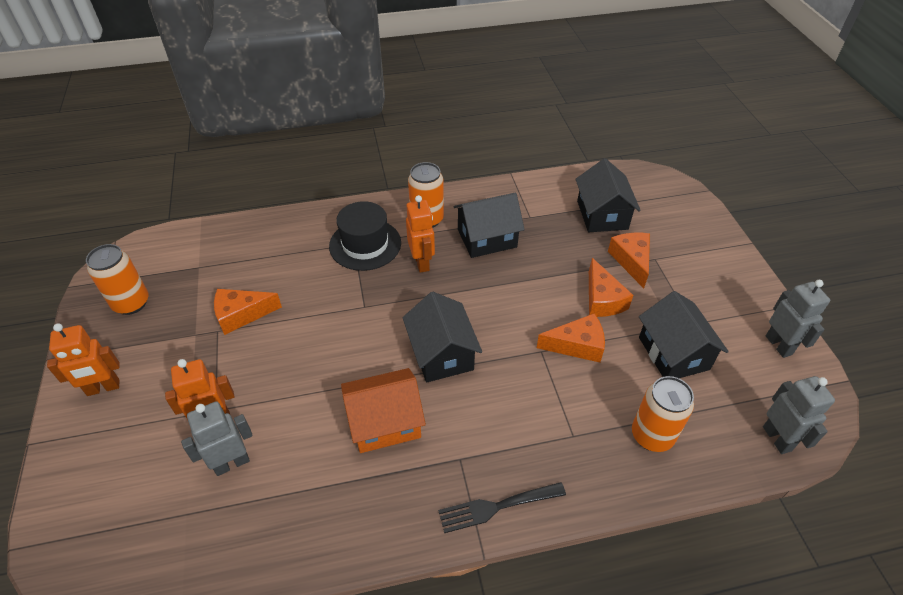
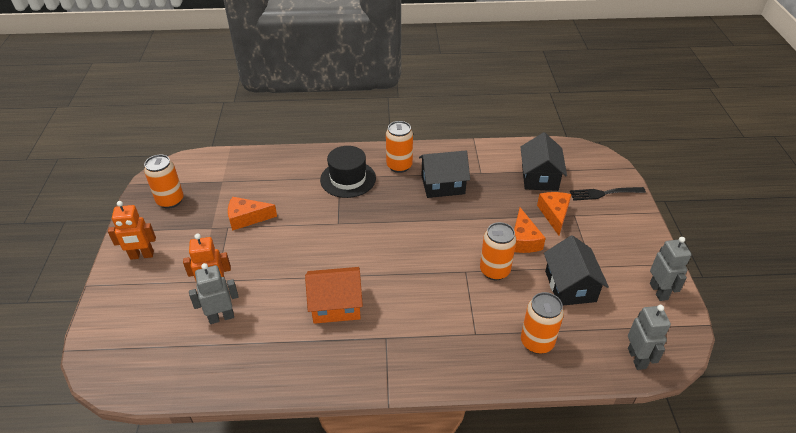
camera: 10 degrees right, 5 degrees down
(422, 262) = (388, 197): orange robot -> none
(441, 354) = (388, 263): black house -> none
(498, 506) = (406, 373): black fork -> black fork (604, 193)
(577, 345) = (494, 271): orange cheese -> orange can

